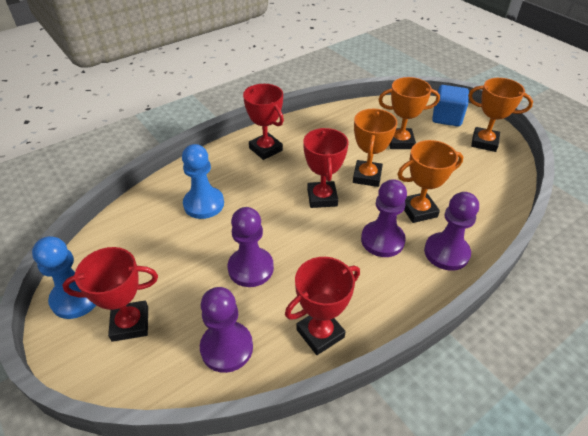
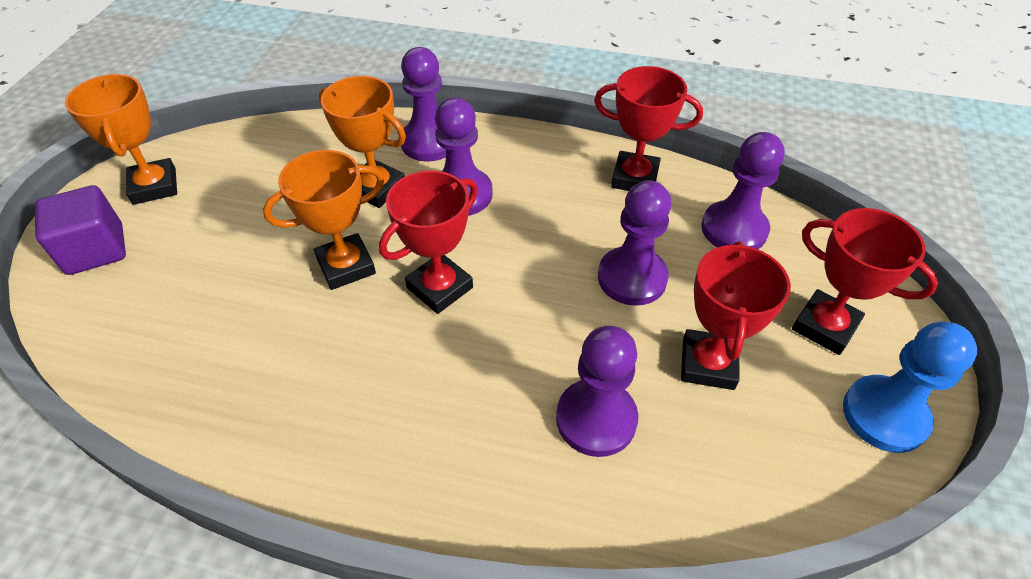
camera: 130 degrees left, 5 degrees up
(204, 204) = (596, 419): blue pawn -> purple pawn
(266, 149) = (382, 442): red trophy -> red trophy (708, 364)
(400, 142) = (218, 272): orange trophy -> none
(446, 117) = (96, 250): blue cube -> purple cube

